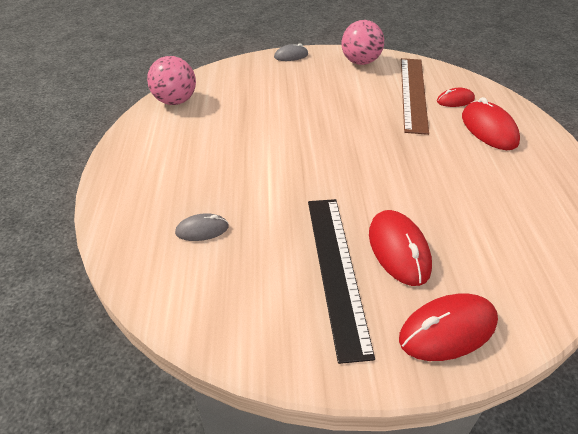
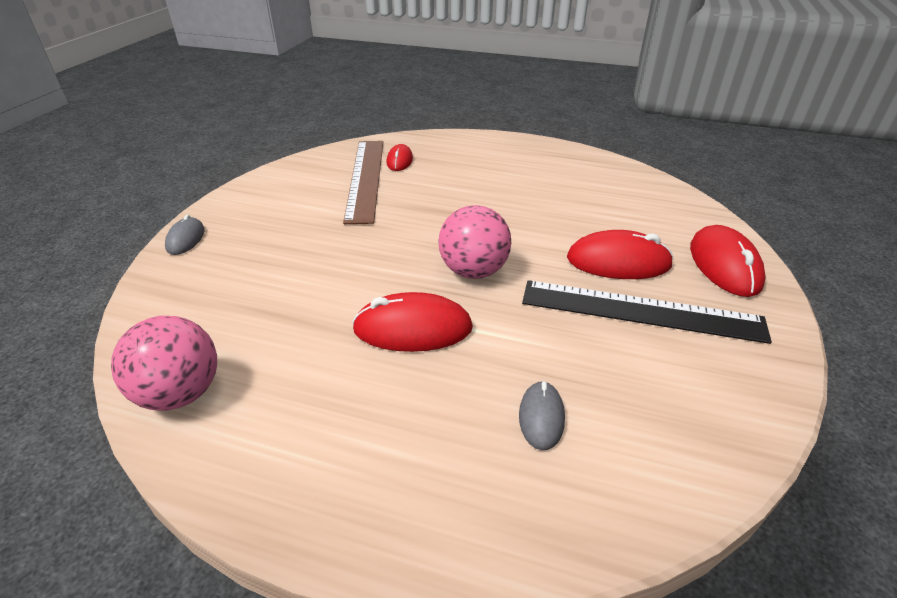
camera: 70 degrees left, 5 degrees down
(360, 62) = (266, 192): pink ball -> pink ball (473, 271)
(413, 93) = (366, 178): brown ruler -> brown ruler turned 60 degrees clockwise
(488, 129) = (460, 160): red mouse -> red mouse (413, 329)

